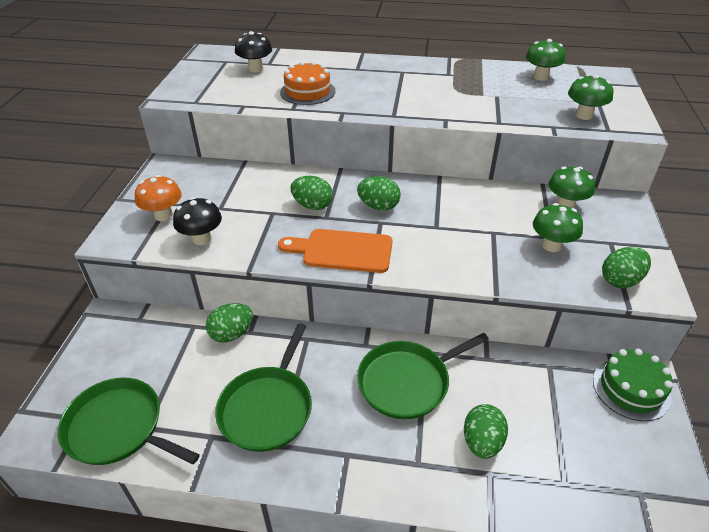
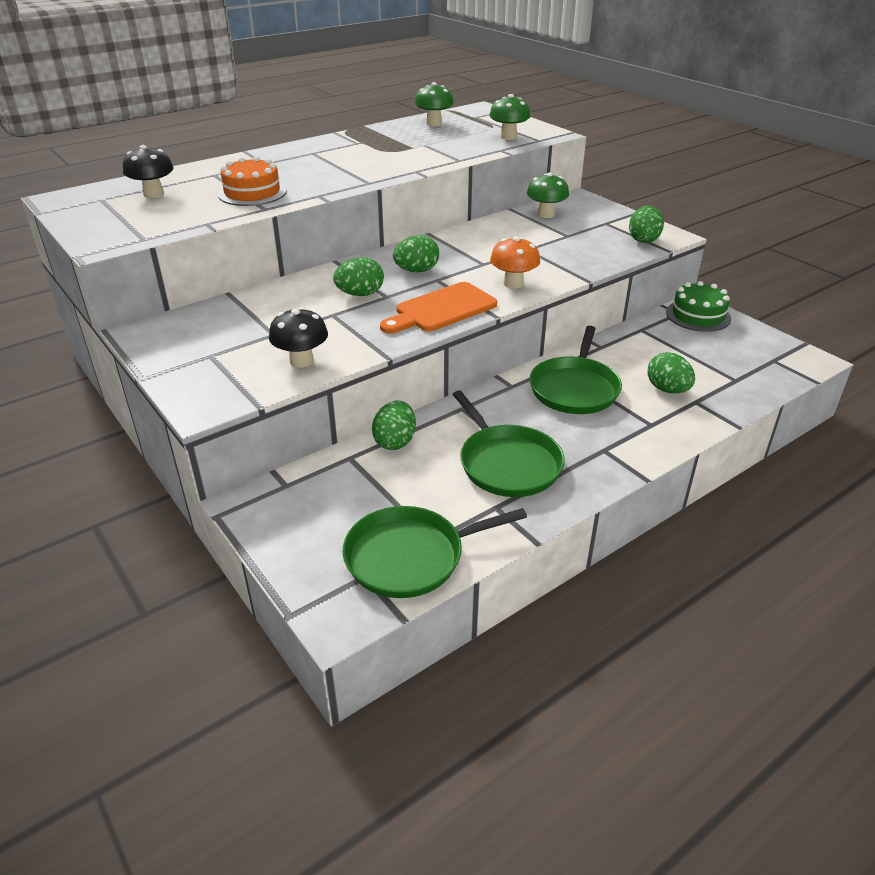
camera: 45 degrees left, 5 degrees down
(163, 215) = (224, 365): orange mushroom -> orange mushroom (513, 283)
(551, 245) = (576, 240): green mushroom -> none

